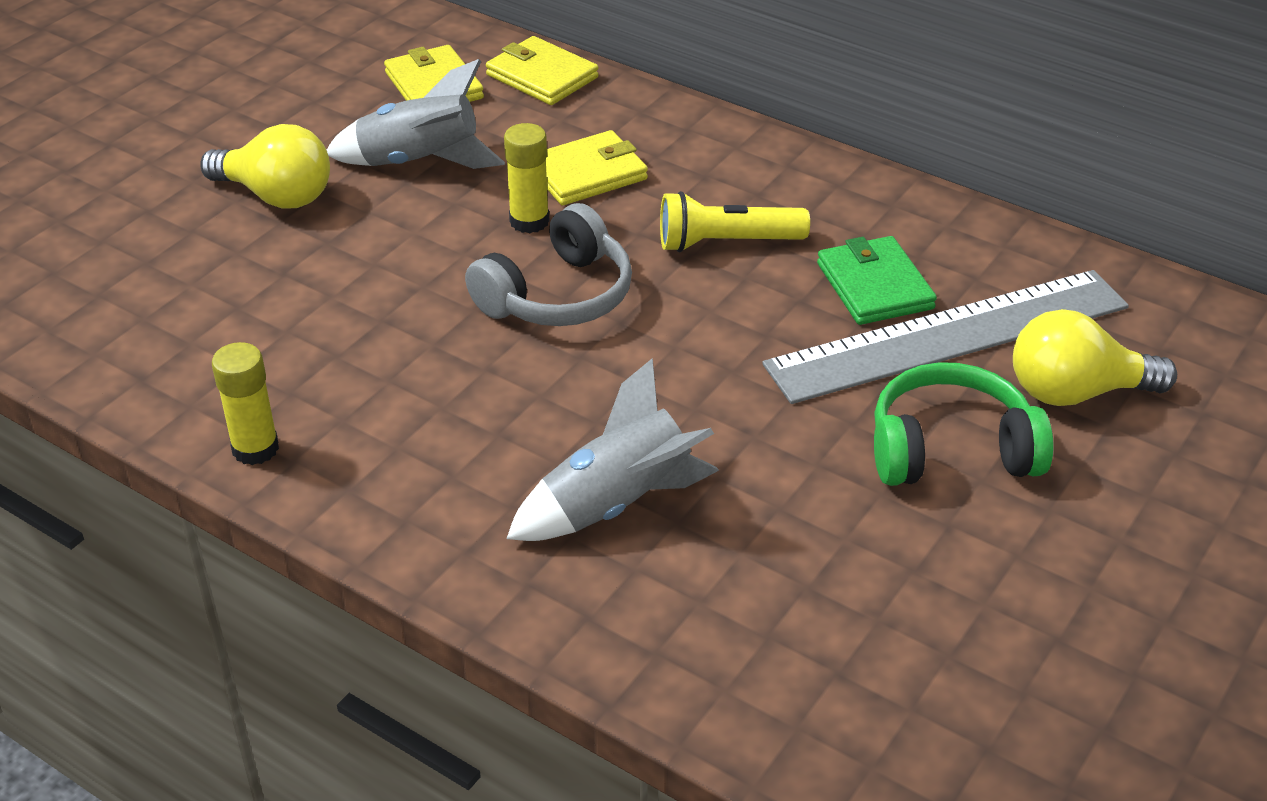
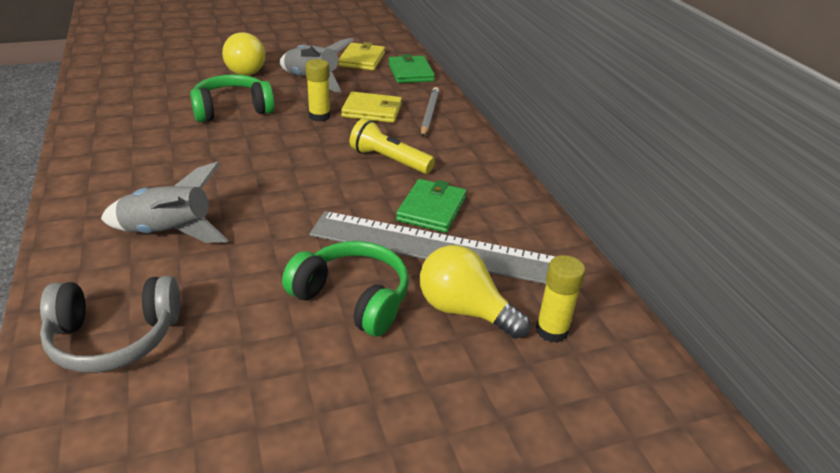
camera: 35 degrees right, 5 degrees down
(255, 449) = (87, 142): yellow glue stick -> yellow glue stick (551, 330)
(383, 276) = (232, 110): none -> green headphones
(542, 76) = (410, 72): yellow wallet -> green wallet
(557, 296) = (284, 146): grey headphones -> grey headphones (114, 338)
(672, 140) = (429, 114): none -> grey pencil

